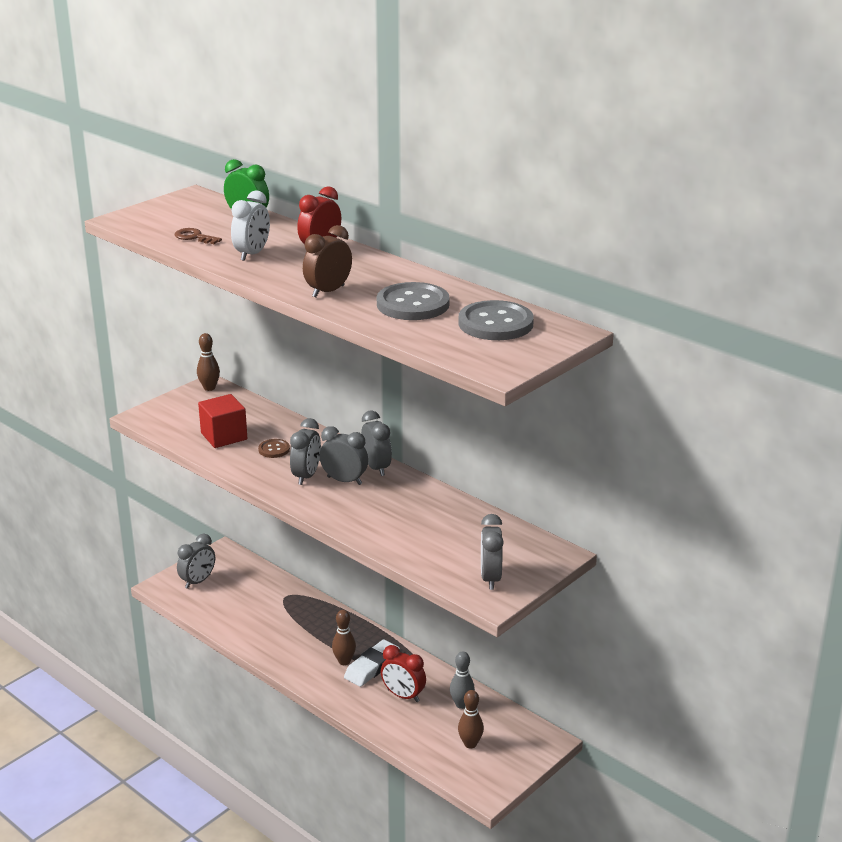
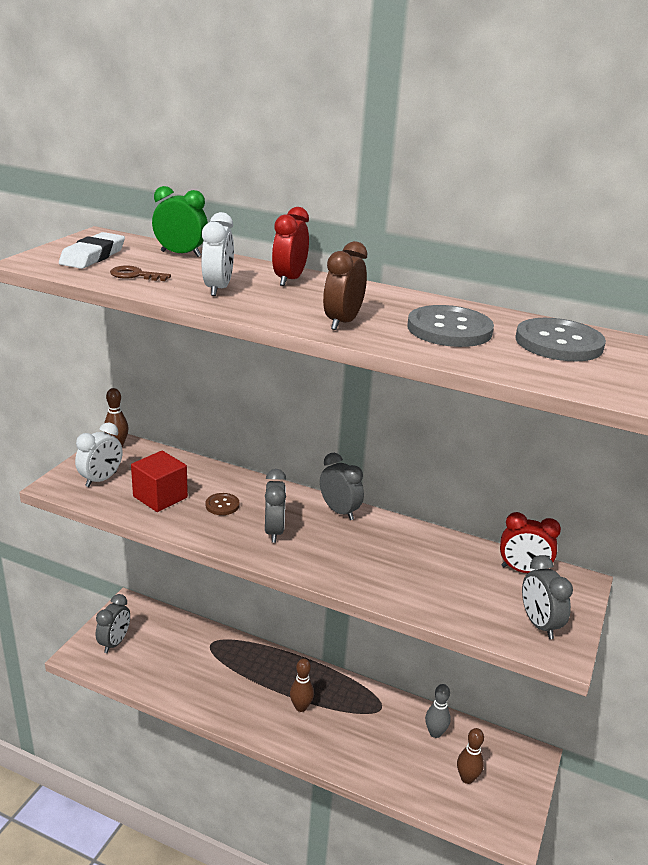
camera: 20 degrees left, 0 degrees up
(181, 416) = (101, 479): none -> white clock
(344, 481) = (316, 531): grey clock -> none
(372, 667) = (330, 708): white eraser -> white eraser (93, 256)
(403, 695) = (376, 735): red clock -> red clock (523, 570)

